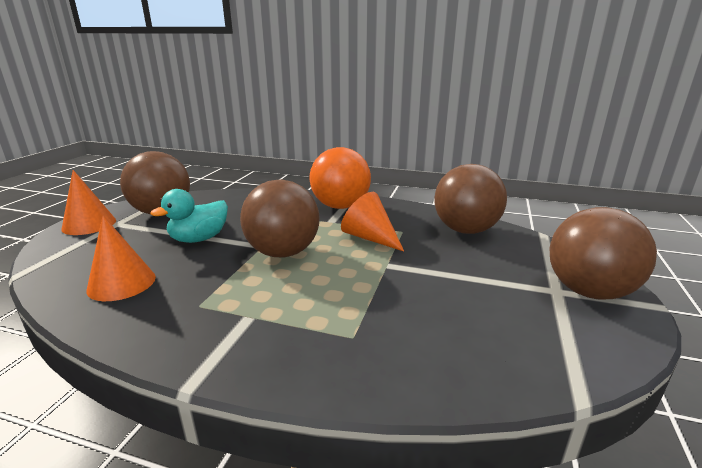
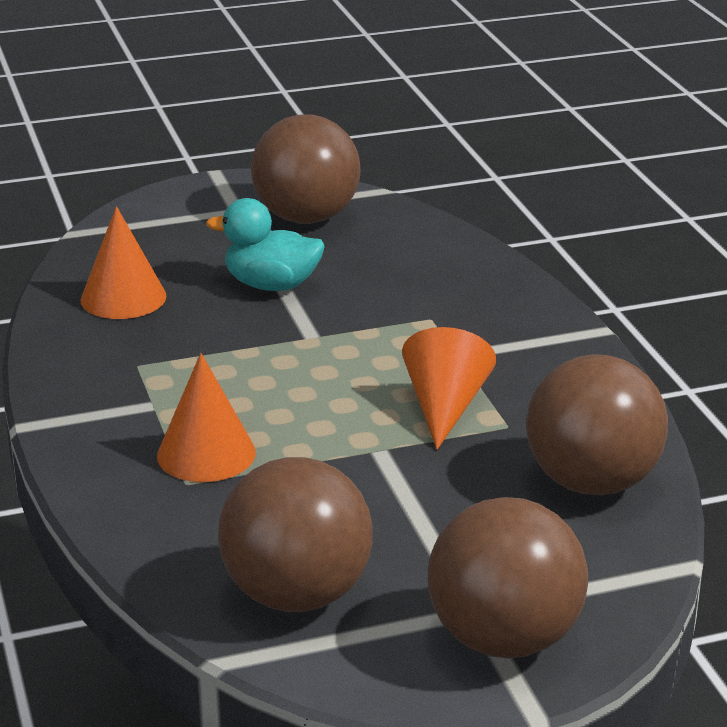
camera: 55 degrees right, 5 degrees up
(89, 224) = (211, 195): orange cone -> orange cone (206, 454)
(283, 253) = (312, 360): brown ball -> brown ball (297, 595)
(340, 206) = (526, 338): orange ball -> none

